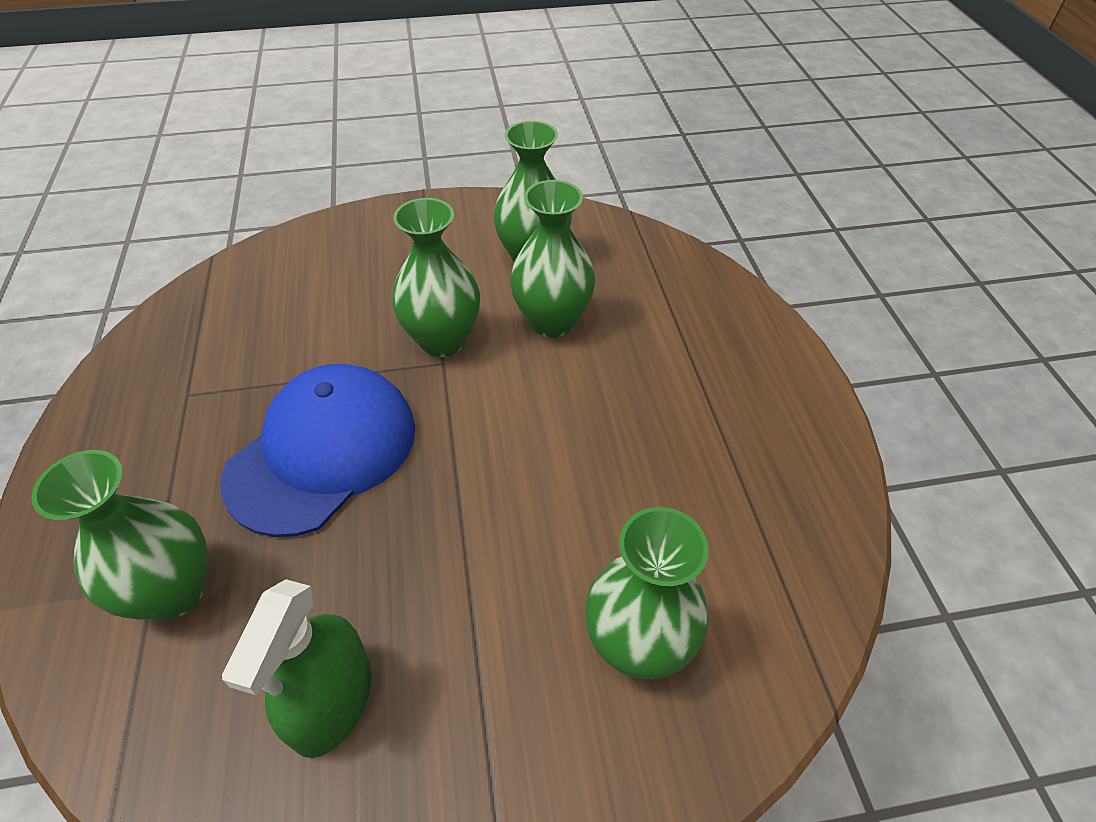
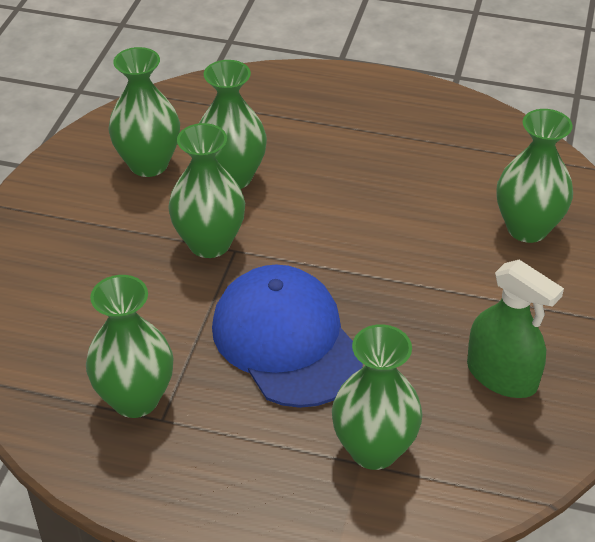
camera: 65 degrees left, 5 degrees down
(208, 366) = (135, 399): none -> green vase

